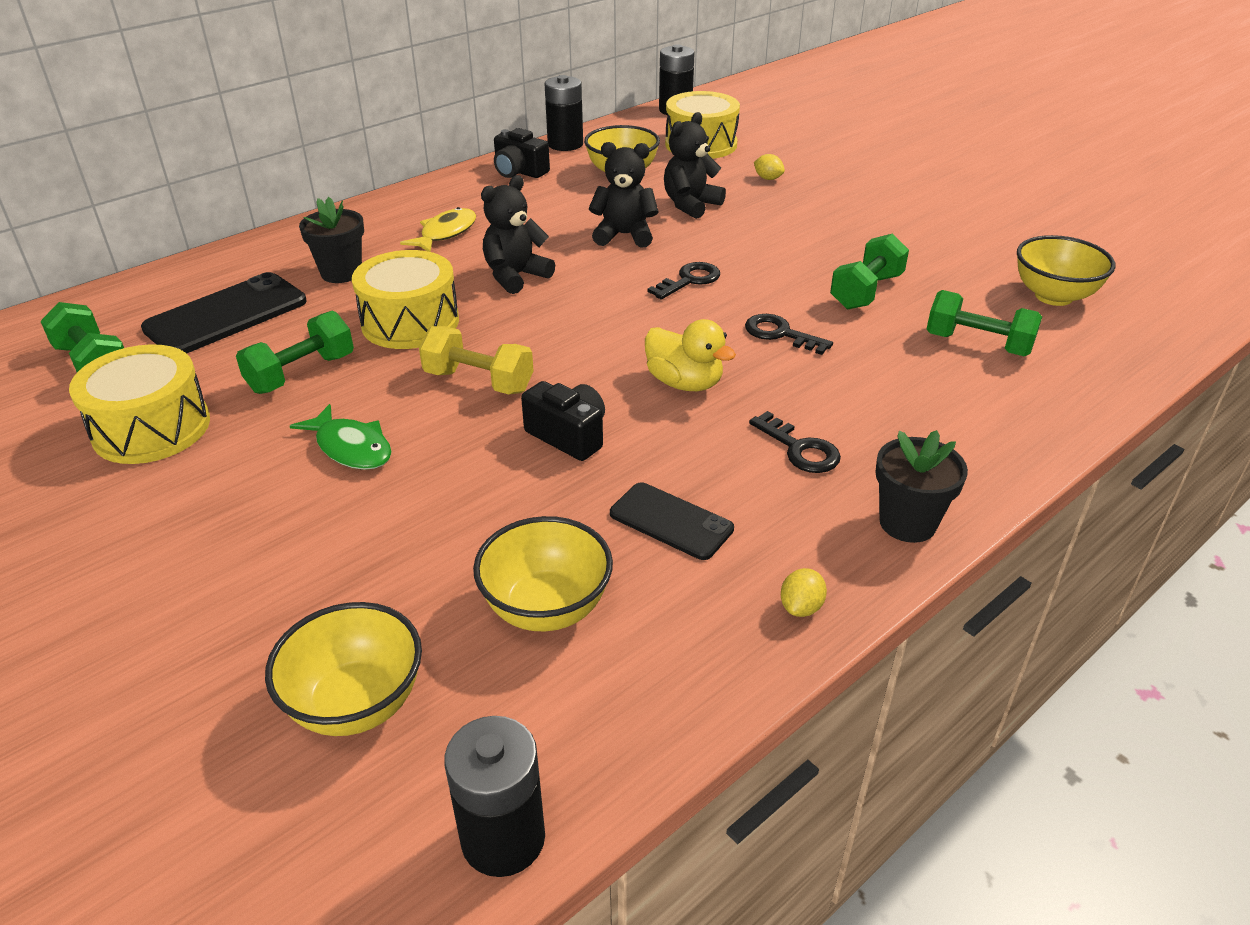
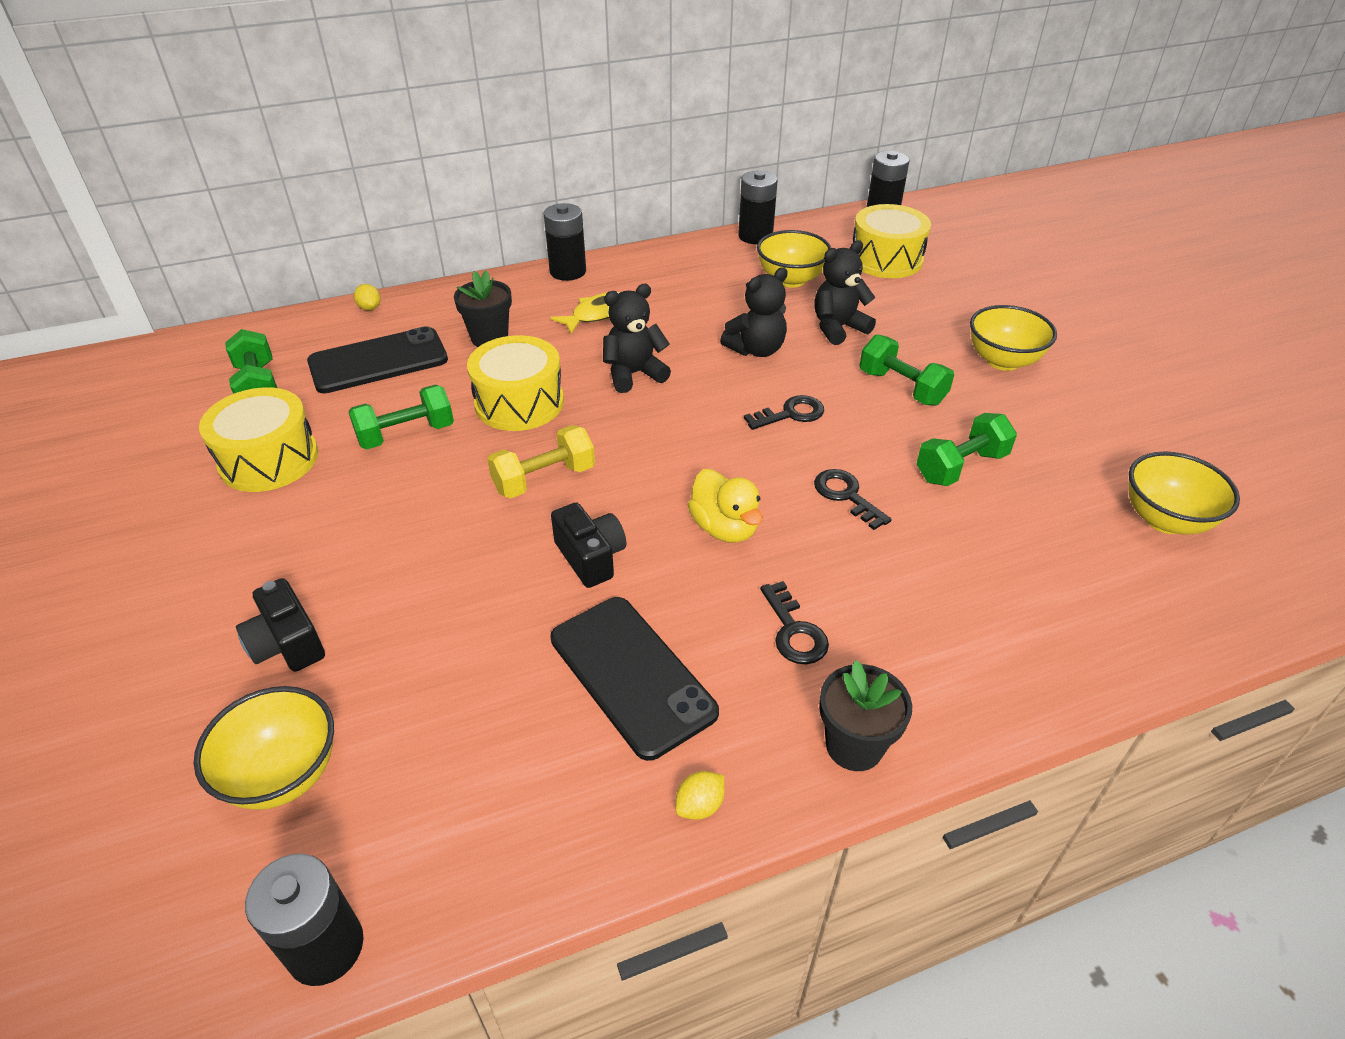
camera: 20 degrees right, 5 degrees up
(351, 448) = (407, 520): green fish -> none
(390, 202) = (568, 271): none -> black battery
(479, 381) = (544, 479): yellow dumbbell -> yellow dumbbell turned 75 degrees counterclockwise
(519, 171) = (697, 259): black camera -> black camera (287, 644)
(546, 608) = (478, 731): yellow bowl -> yellow bowl (1003, 361)
(624, 235) = (756, 349): black teddy bear -> black teddy bear turned 120 degrees clockwise
(671, 521) = (632, 675): black phone -> black phone, size x1.63
(768, 178) = (932, 312): yellow lemon -> yellow lemon (370, 308)
(978, 344) = (1045, 558): green dumbbell -> green dumbbell (901, 387)

